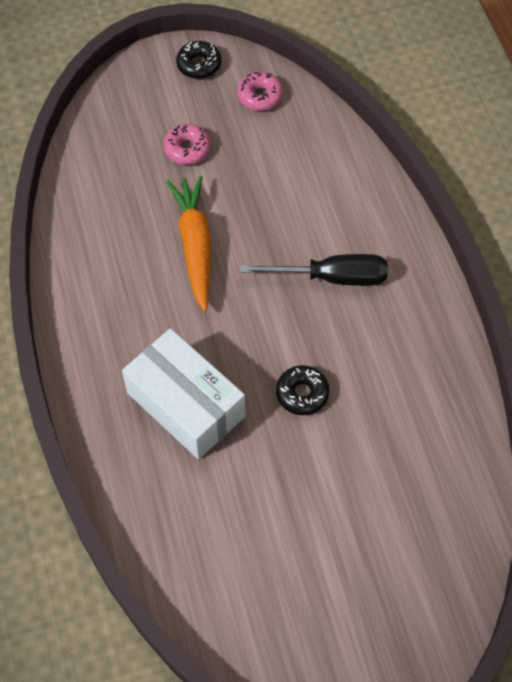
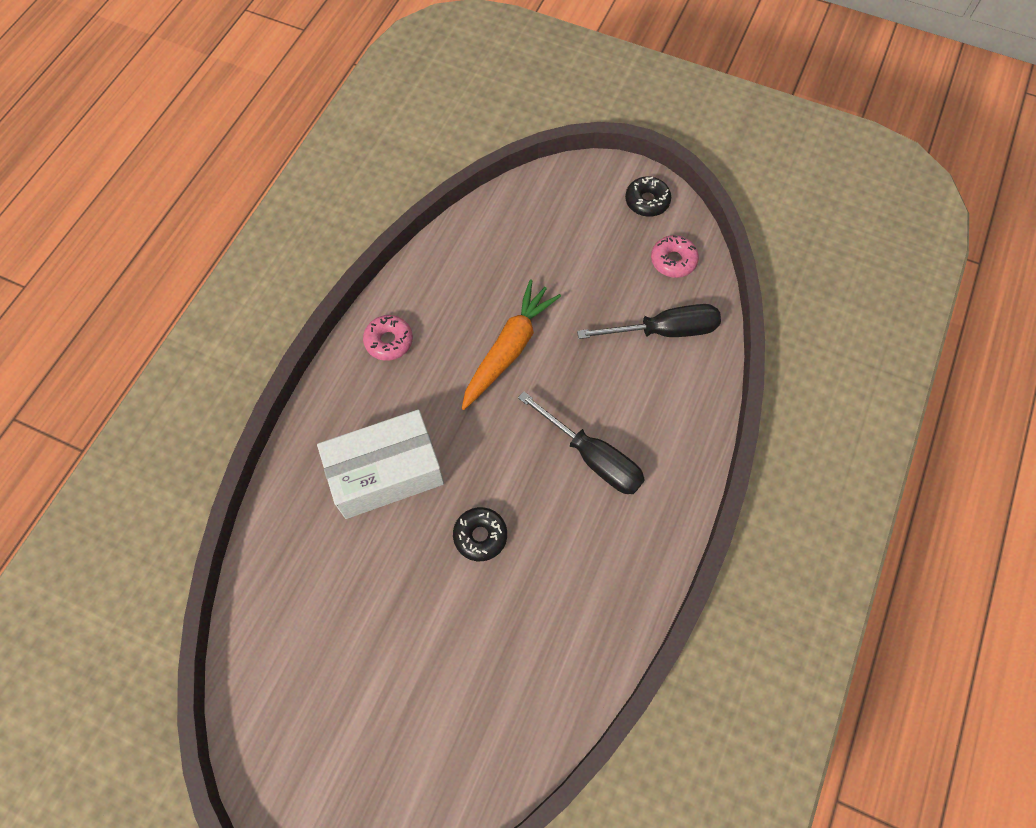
camera: 40 degrees right, 5 degrees up
(185, 404) = (385, 472): white box -> white box turned 75 degrees clockwise
(187, 149) = (574, 265): pink donut -> pink donut (389, 341)
(300, 151) = (664, 331): none -> black screwdriver

